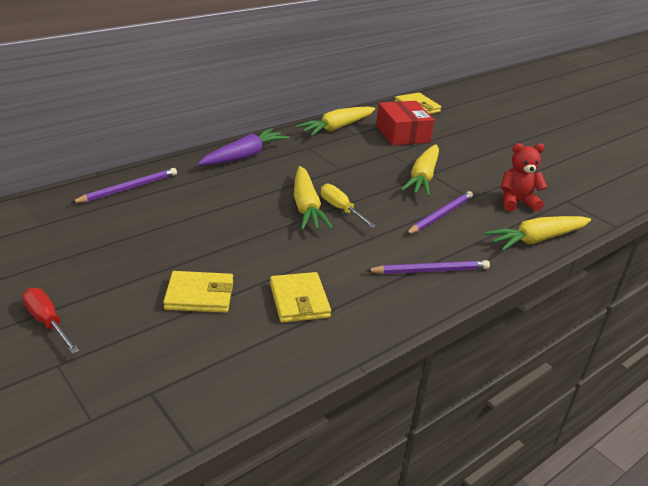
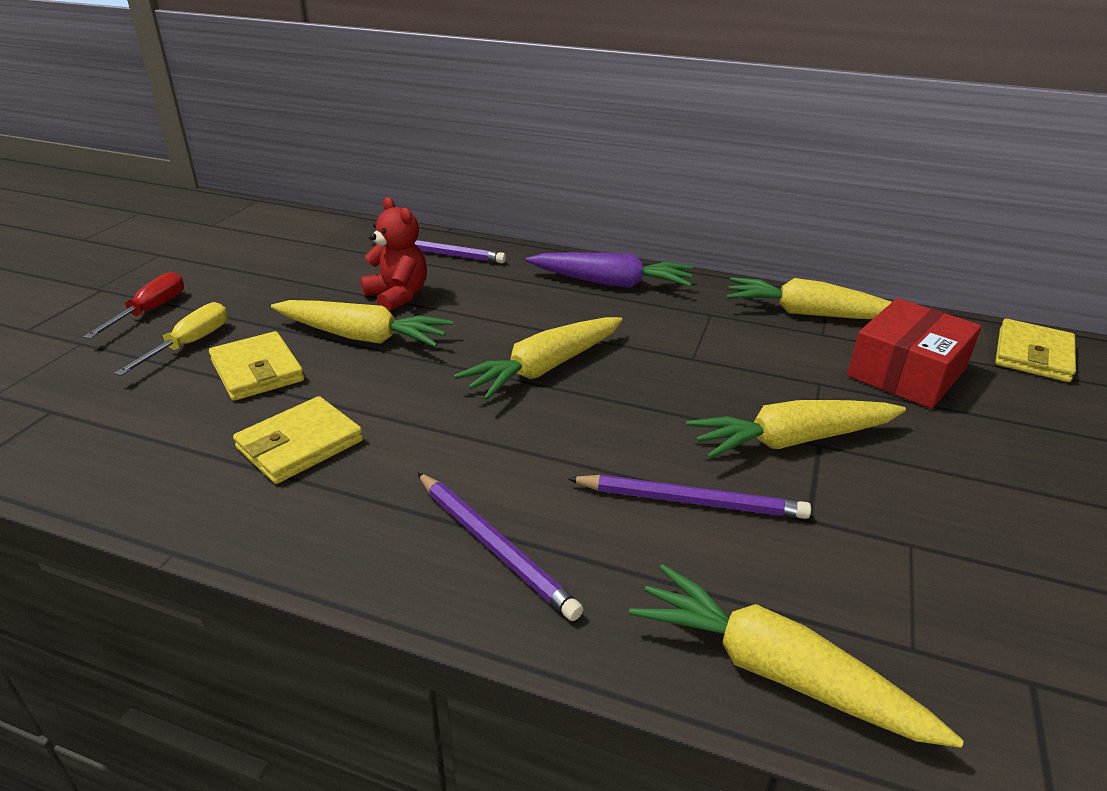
camera: 60 degrees right, 0 degrees up
(204, 248) = (362, 337): none -> yellow carrot
(341, 209) = (576, 397): yellow screwdriver -> yellow screwdriver (190, 344)
(516, 202) = (889, 592): red teddy bear -> red teddy bear (397, 296)

